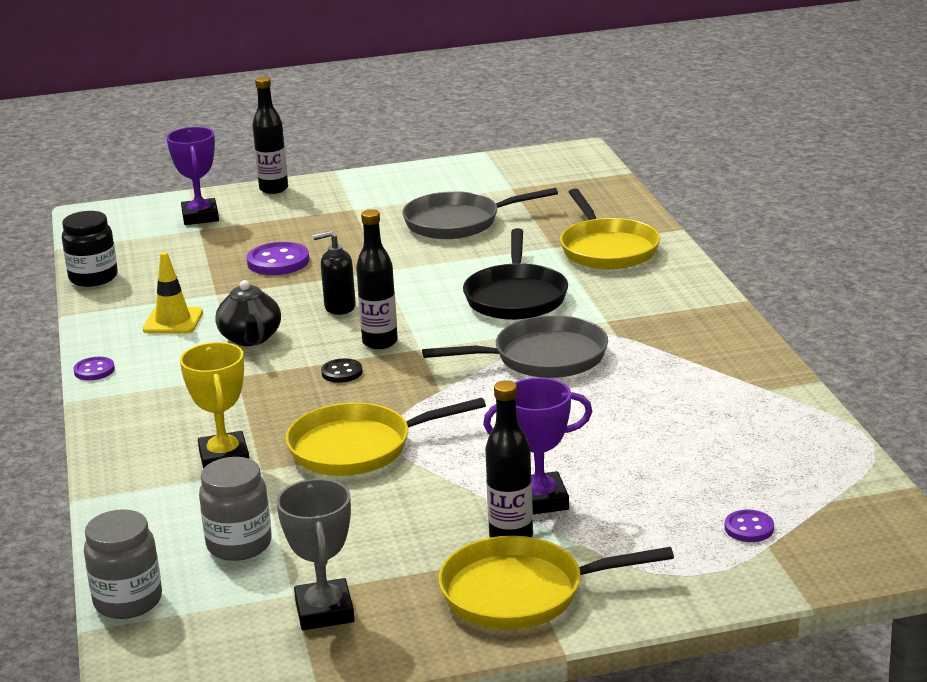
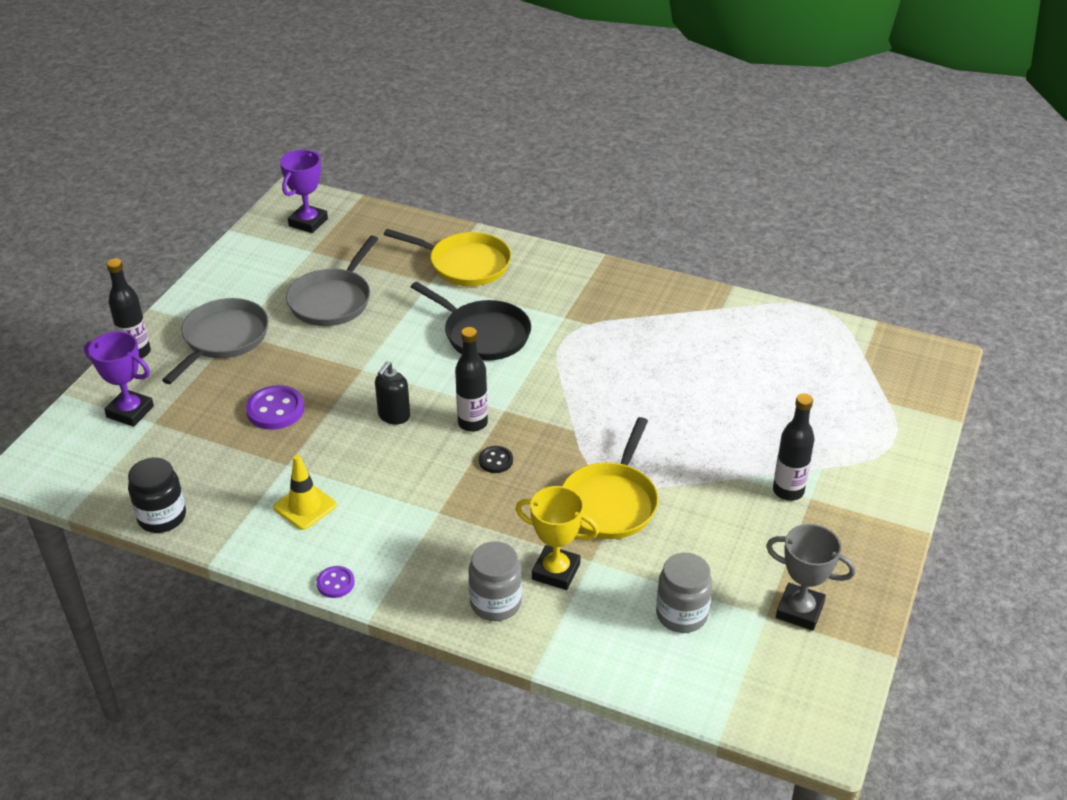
camera: 55 degrees left, 15 degrees up
(128, 601) = (703, 700): grey jar -> grey jar (495, 603)
(250, 338) = (387, 480): black teapot -> none
(522, 593) = (853, 517): yellow pan -> none
(540, 500) = (758, 458): purple trophy -> purple trophy (308, 222)
(542, 357) = (581, 367): grey pan -> grey pan (223, 339)
(749, 528) = (864, 398): purple button -> none

